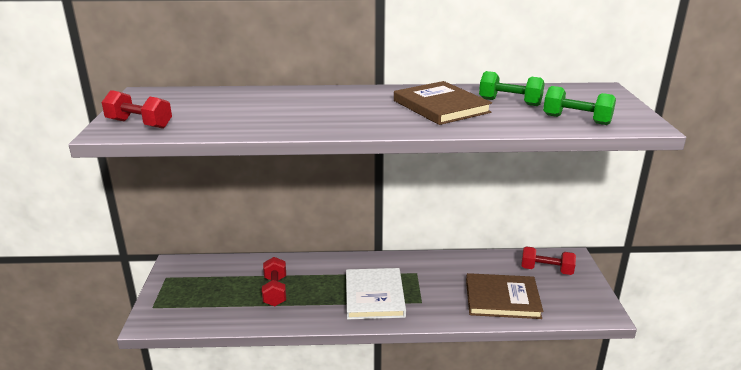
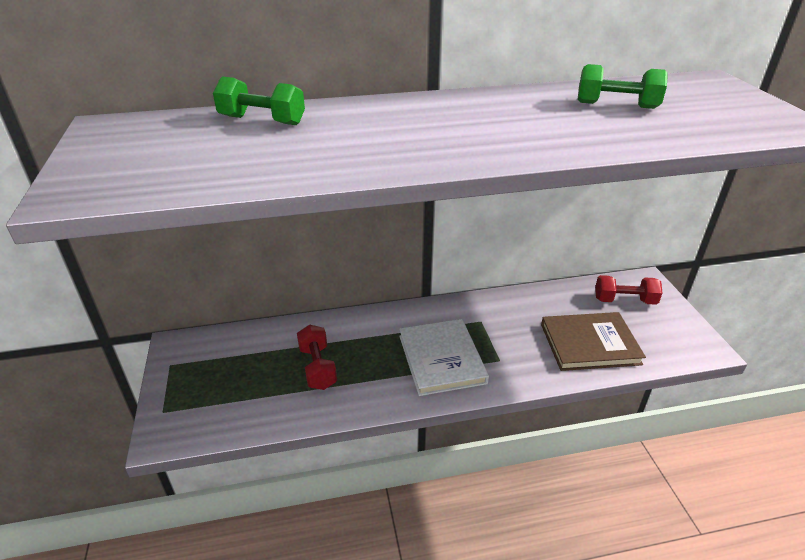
camera: 10 degrees left, 10 degrees up
(139, 124) = (115, 178): red dumbbell -> none
(441, 106) = (534, 118): brown book -> none
(576, 120) = (717, 125): green dumbbell -> green dumbbell (262, 120)

